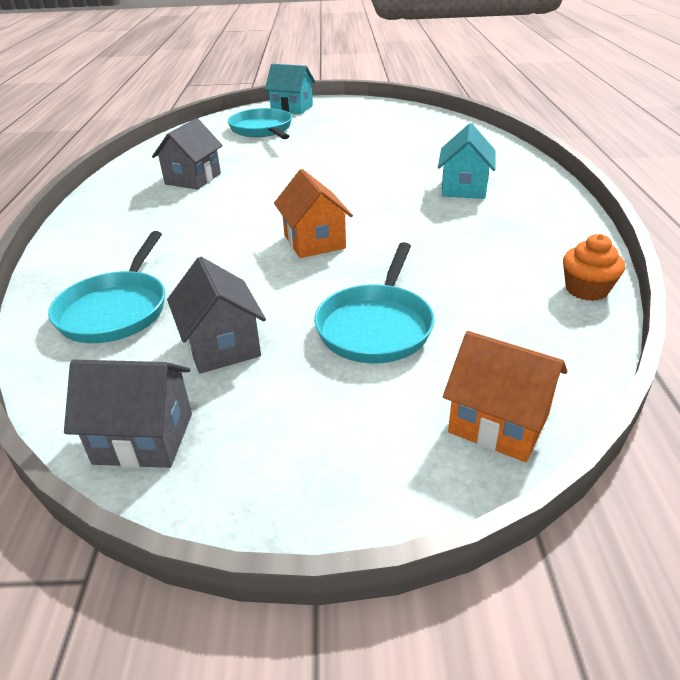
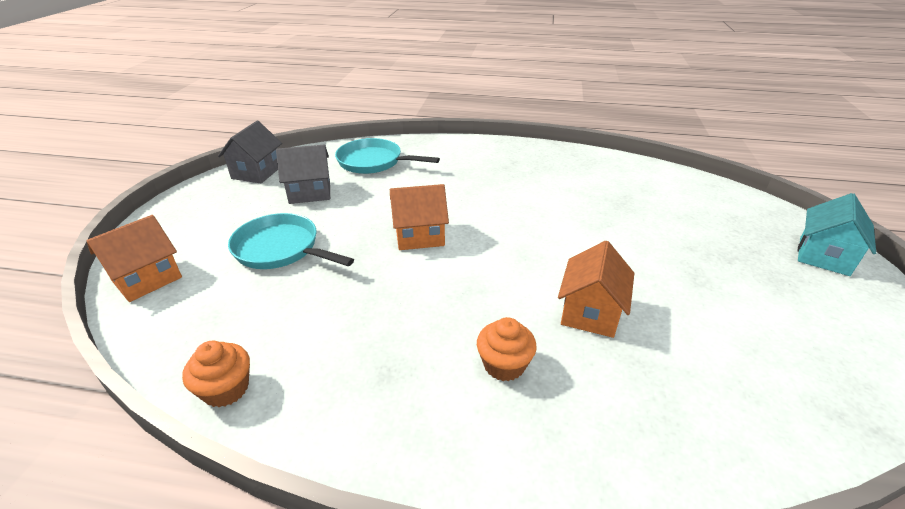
camera: 100 degrees right, 0 degrees up
(193, 179) = (570, 185): grey house -> none
(262, 130) = (720, 227): turquoise pan -> none
(391, 166) = (590, 312): none -> orange house
(464, 188) = (504, 365): turquoise house -> orange cupcake

